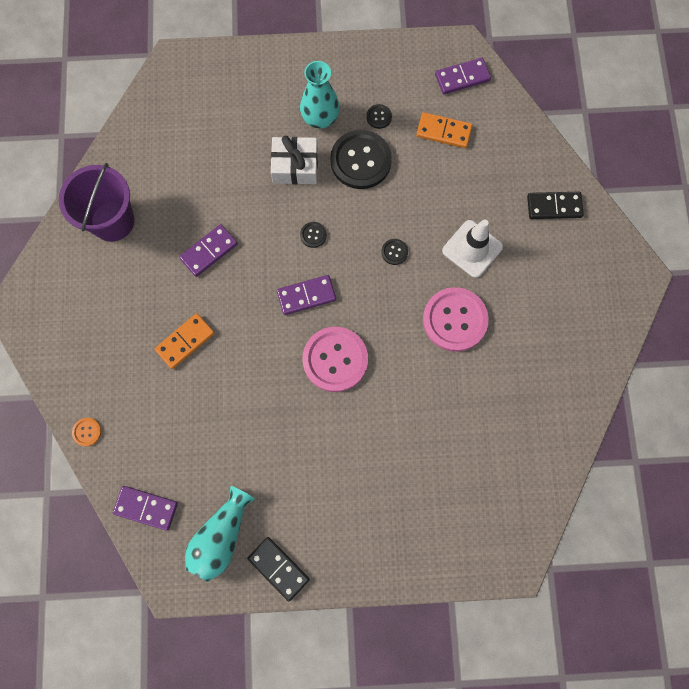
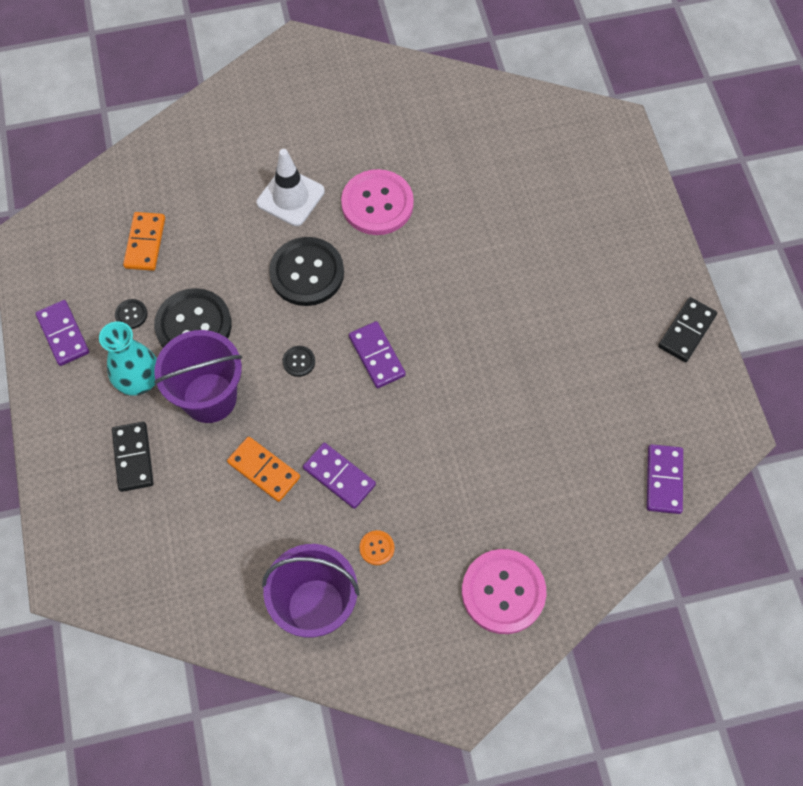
camera: 100 degrees left, 10 degrees down
(87, 432) = (596, 569): orange button -> orange button (377, 548)
(185, 342) = (460, 479): orange domino -> orange domino (264, 470)
(221, 536) = (671, 394): turquoise vase -> none
(295, 166) = (209, 398): white gift -> purple bucket
(335, 360) = (447, 314): pink button -> pink button (503, 592)
(394, 252) = (307, 273): black button -> black button, size x2.36
(462, 78) = (70, 232): purple domino -> purple domino (63, 334)
(554, 206) = (228, 126): black domino -> black domino (133, 457)

